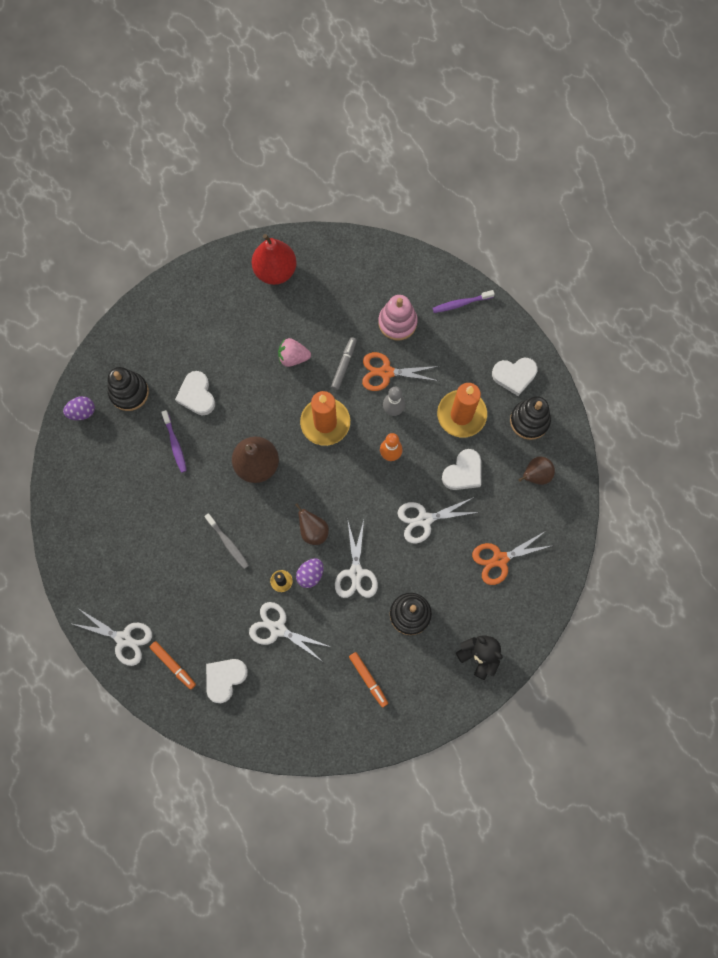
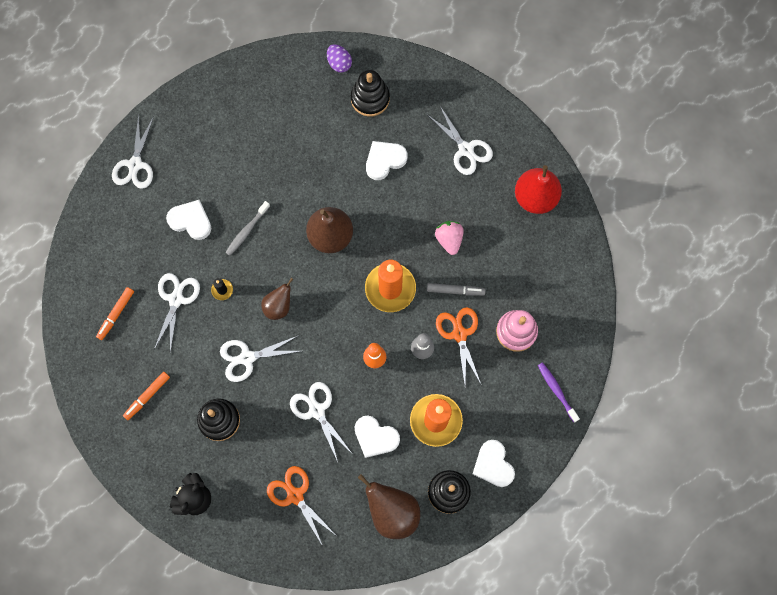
camera: 75 degrees right, 0 degrees up
(173, 665) = (121, 215): orange marker -> orange marker (116, 314)
(175, 444) = (330, 155): purple toothbrush -> none
(209, 319) = (466, 149): none -> white scissors
(225, 679) = (119, 264): white heart -> white heart (191, 221)
(310, 574) = (235, 315): purple egg -> none
(535, 475) = (392, 512): brown pear -> brown pear, size x1.64

